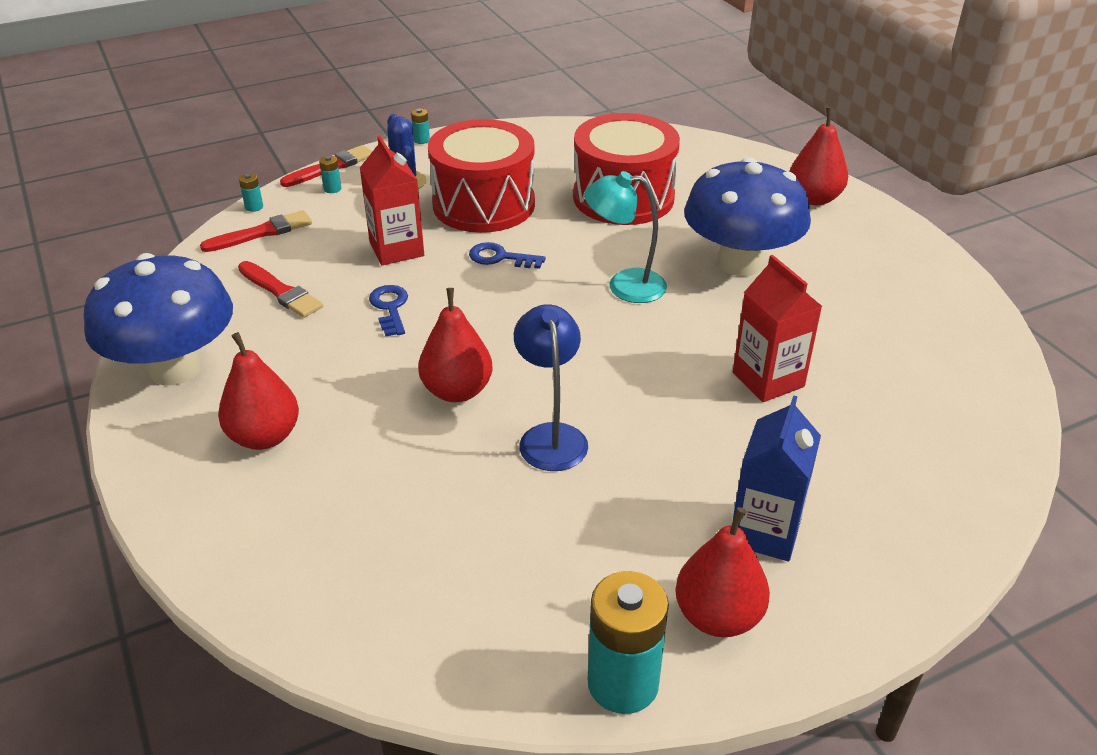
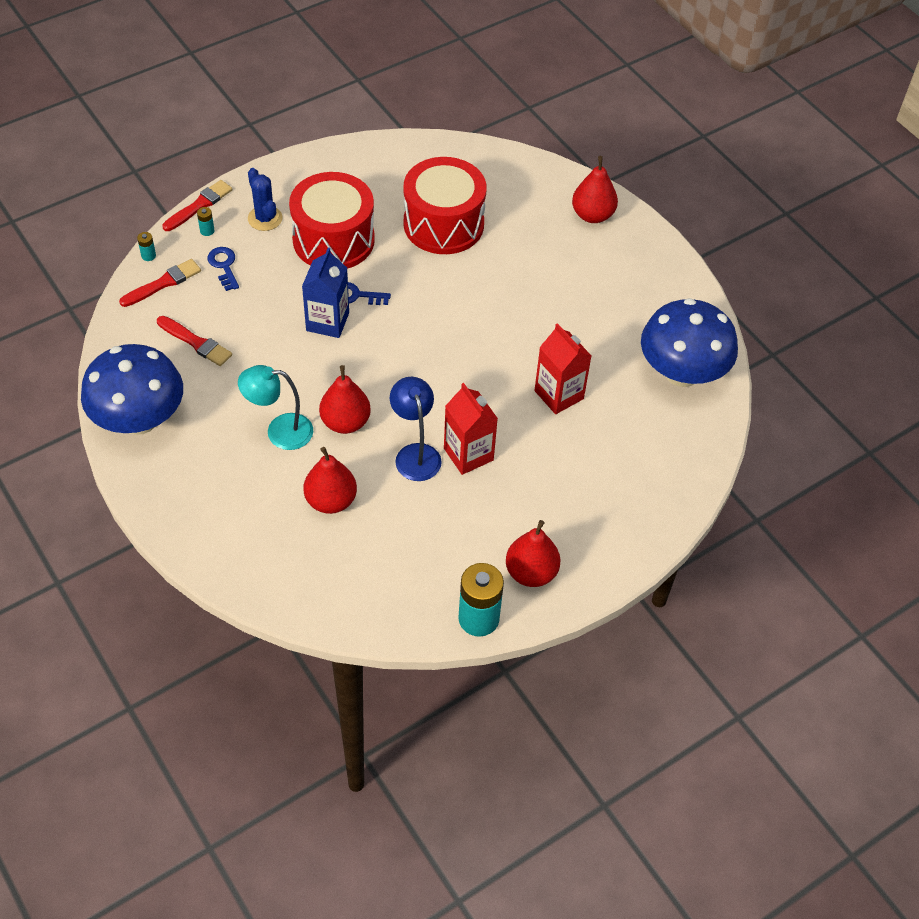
camera: 10 degrees left, 15 degrees up
(264, 437) = (221, 471): red pear -> red pear (331, 500)
(390, 307) = (282, 351): blue key -> blue key (224, 266)
(396, 249) = (274, 293): red carton -> red carton (468, 454)
(421, 140) = (268, 168): turquoise battery -> none
(624, 285) = (452, 316): turquoise lamp -> turquoise lamp (280, 431)
(740, 263) = (537, 287): blue mushroom -> blue mushroom (681, 372)
(765, 531) = (558, 513): blue carton -> blue carton (327, 322)

